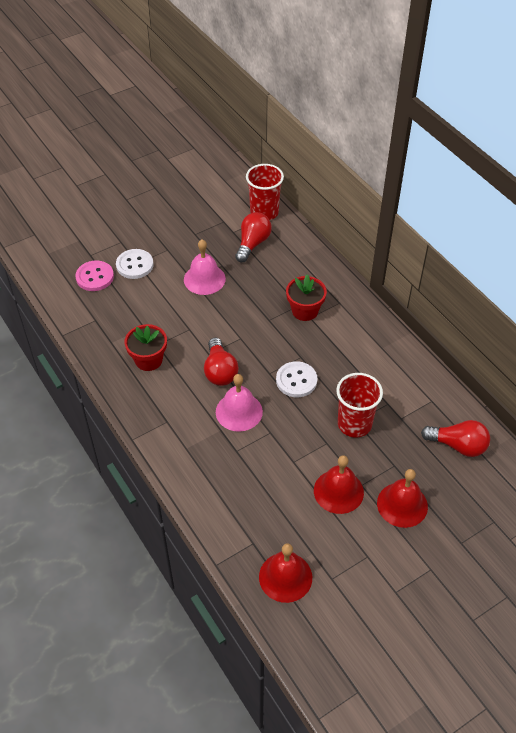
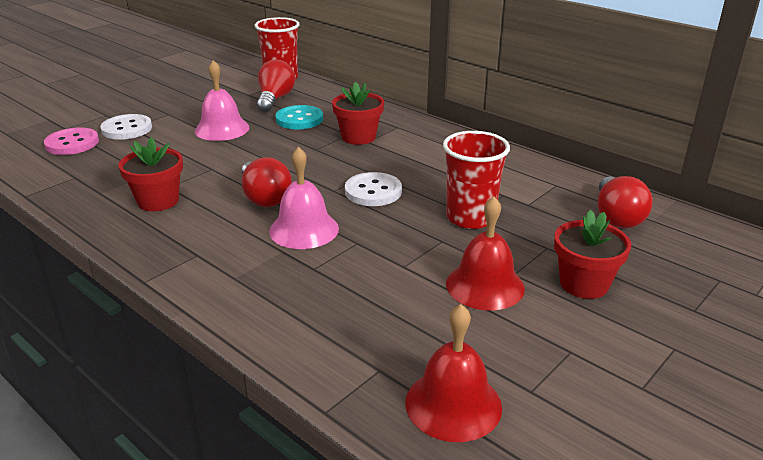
camera: 15 degrees left, 20 degrees down
(265, 277) = (299, 119): none -> turquoise button
(402, 504) = (584, 284): red bell -> red flower pot
(458, 445) = (616, 217): red light bulb -> red light bulb turned 90 degrees clockwise

